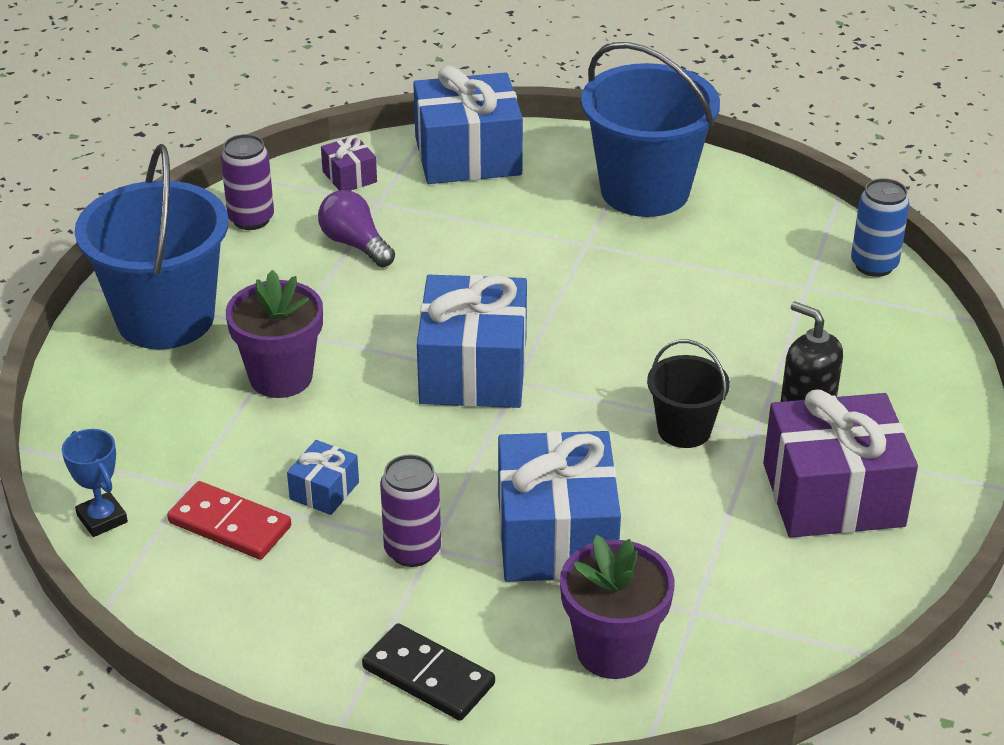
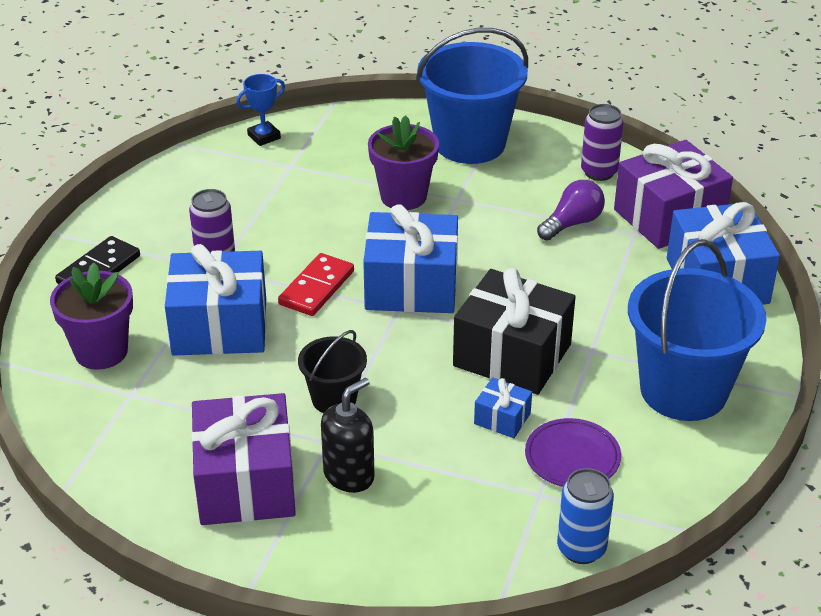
camera: 90 degrees right, 0 degrees up
(229, 525) = (251, 184): red domino -> red domino (316, 288)
(324, 491) = (280, 221): blue gift -> blue gift (502, 419)
(349, 177) = (669, 217): purple gift -> purple gift, size x2.20
(597, 297) = (512, 355): none -> black gift
(752, 264) = (572, 457): none -> purple plate

